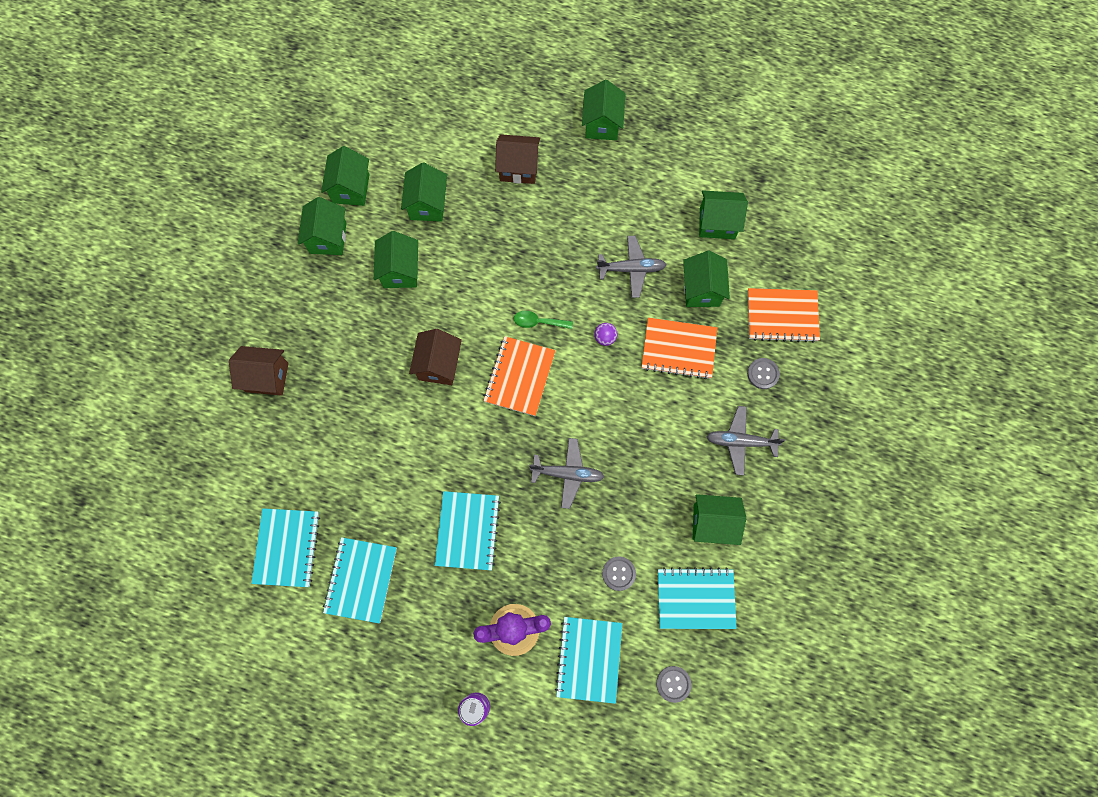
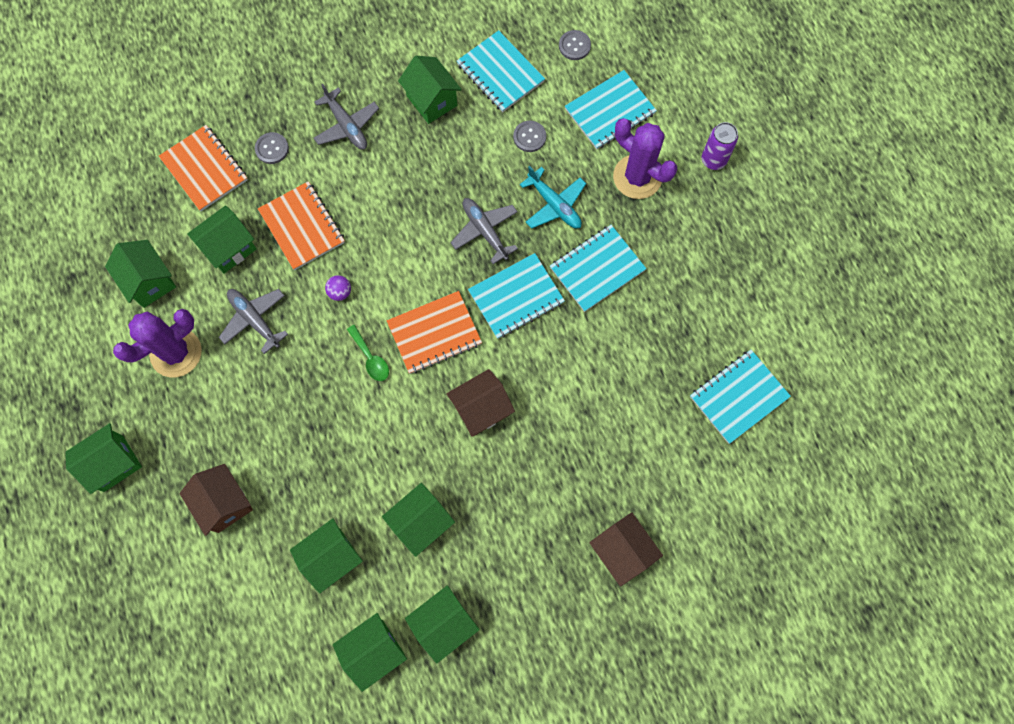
camera: 130 degrees left, 0 degrees up
(361, 580) = (707, 317): turquoise notebook -> turquoise notebook (516, 297)
(545, 543) = (554, 205): none -> turquoise plane
(648, 206) = (176, 353): none -> purple cactus

